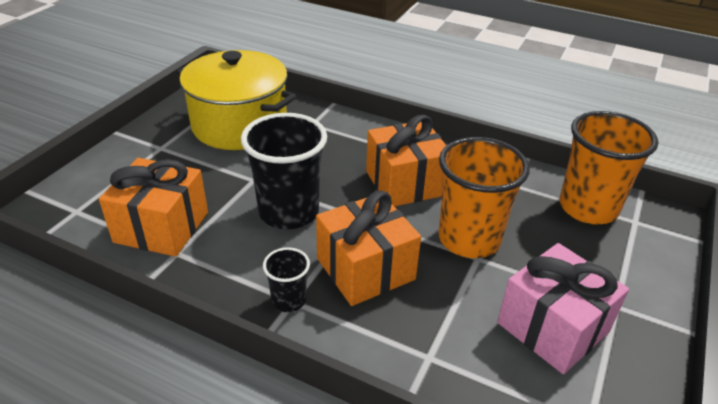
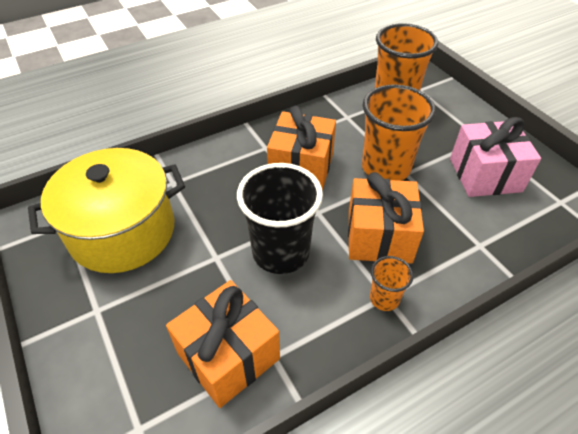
camera: 55 degrees left, 10 degrees up
(289, 300) = (384, 298): black cup -> orange cup

